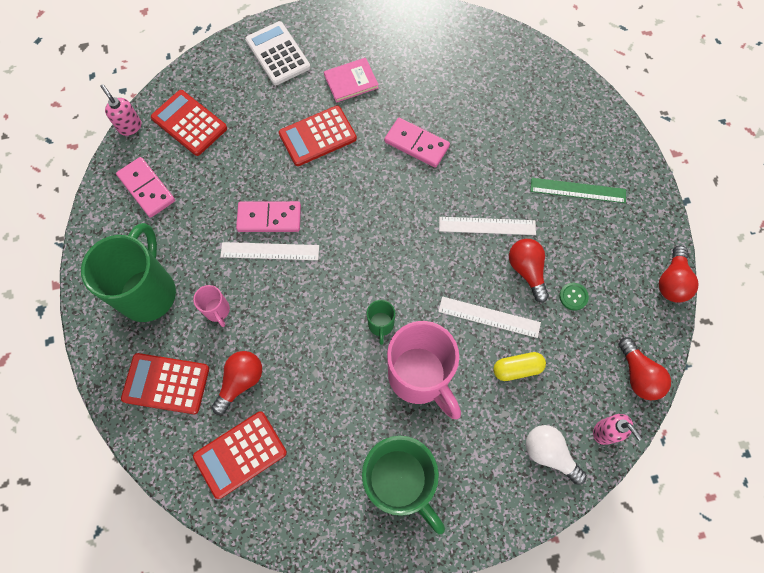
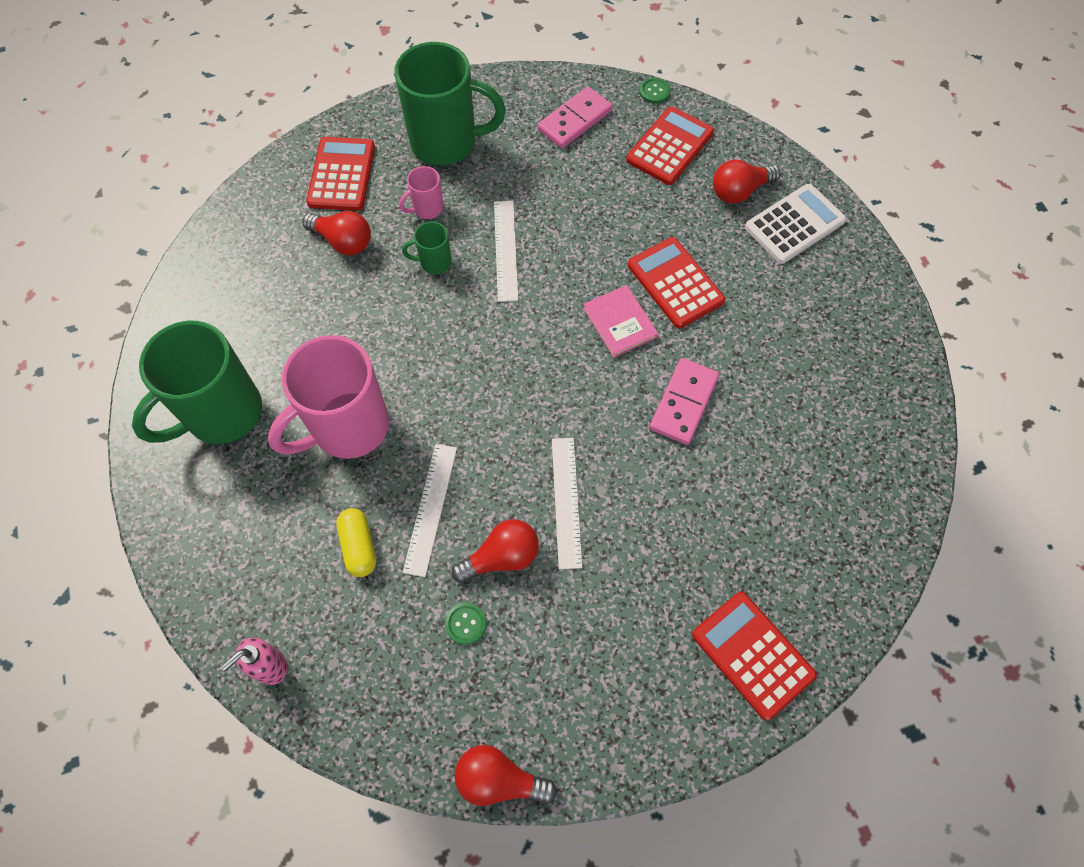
camera: 85 degrees right, 5 degrees down
(130, 126) = (654, 91): pink soap dispenser -> green button
(240, 454) = (261, 252): red calculator -> red calculator (752, 655)
(269, 218) = (550, 244): pink domino -> none
(351, 81) = (770, 313): pink book -> pink book (620, 323)
(381, 325) = (415, 378): green mug -> green mug (434, 262)
(549, 453) = (244, 589): white light bulb -> none
(578, 190) = (640, 632): green ruler -> none
(638, 375) = (349, 717): red light bulb -> red light bulb (739, 191)

